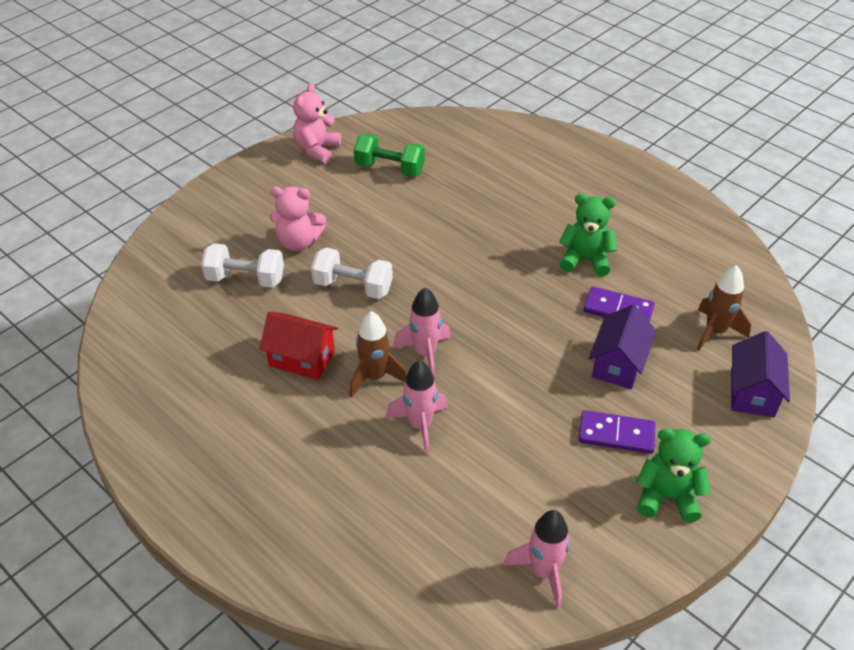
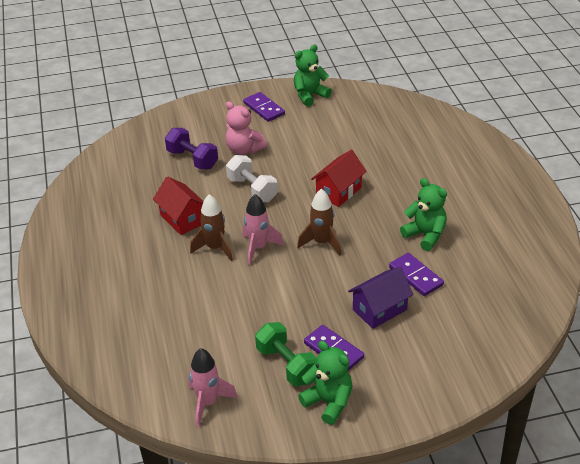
camera: 35 degrees right, 5 degrees down
(245, 279) = (192, 159): white dumbbell -> purple dumbbell
(277, 184) = (264, 109): none -> purple domino
(317, 150) = (310, 95): pink teddy bear -> green teddy bear
(389, 168) = (347, 124): green dumbbell -> green dumbbell (287, 365)
(420, 425) = (215, 287): pink rocket -> none
(452, 249) = (338, 191): none -> red house
(715, 332) = (473, 320): brown rocket -> brown rocket (321, 243)
(752, 392) = (458, 370): purple house -> none

